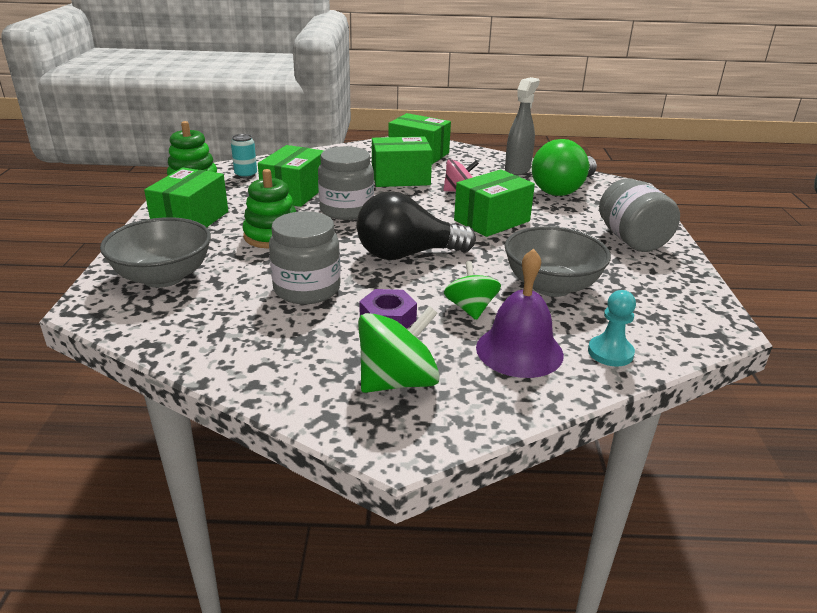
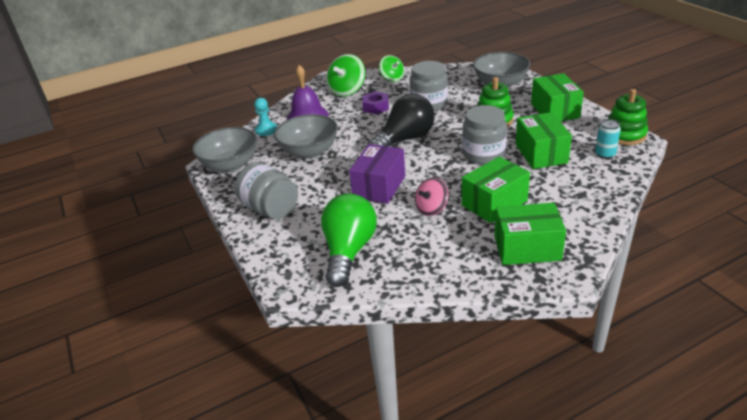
camera: 155 degrees right, 5 degrees up
(470, 309) = (343, 125): green spinning top -> green spinning top (392, 78)
(492, 221) = (379, 186): green box -> purple box
(517, 170) = (410, 266): grey spray bottle -> none
(685, 310) = (230, 165): none -> grey bowl

